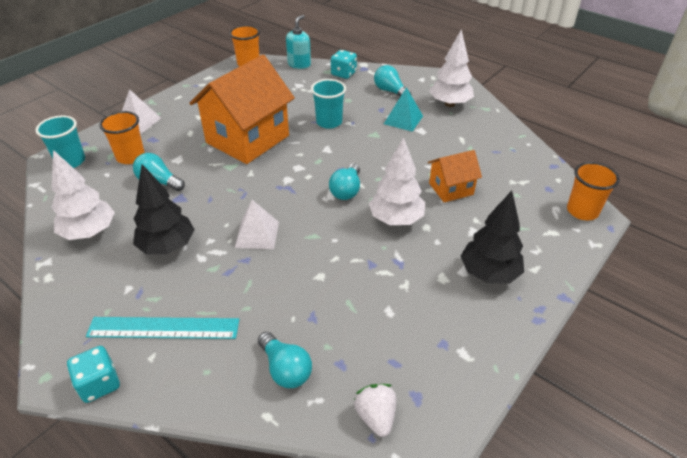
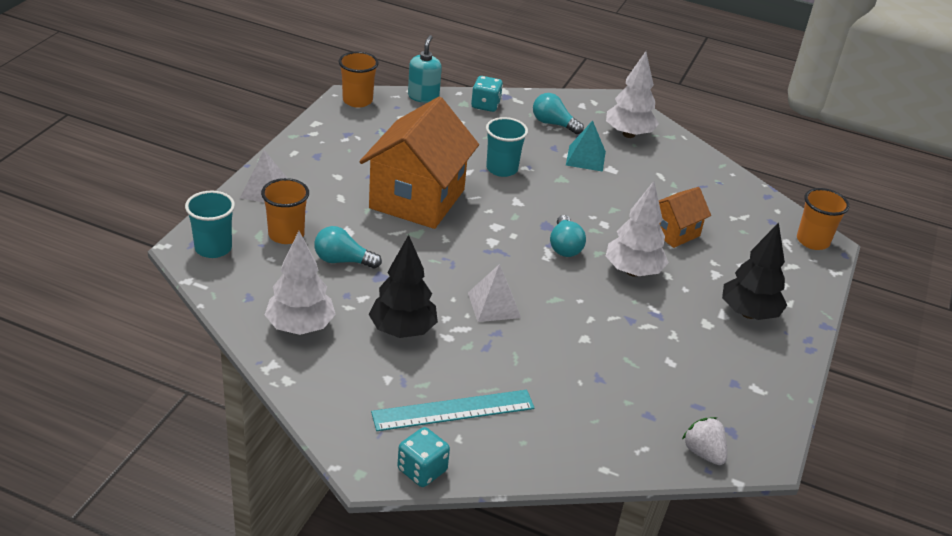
camera: 20 degrees left, 5 degrees down
(285, 369) = (599, 428): turquoise light bulb -> none

